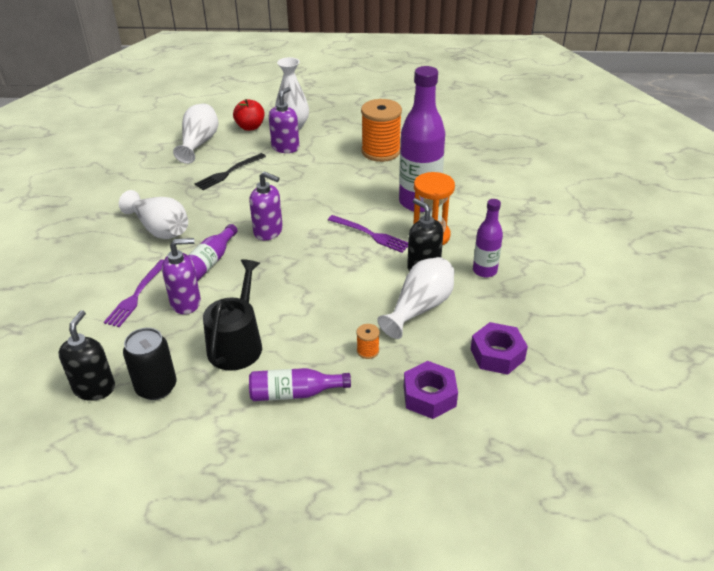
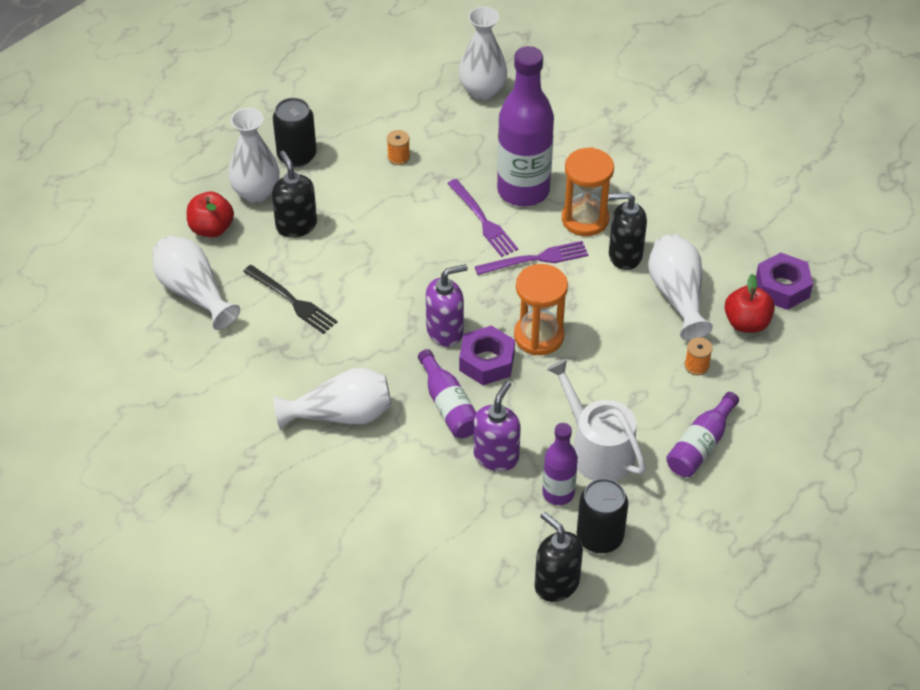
camera: 50 degrees left, 10 degrees up
(136, 295) = (443, 489): purple fork -> purple fork (483, 221)
(228, 173) = (292, 301): black fork -> black fork turned 45 degrees counterclockwise
(237, 343) = (597, 449): black watering can -> white watering can
(285, 147) = (296, 225): purple soap dispenser -> black soap dispenser
(308, 268) = (539, 336): none -> orange hourglass
(335, 124) = (297, 155): none -> black can
(381, 151) = (398, 157): orange spool -> orange spool, size x0.41
(429, 396) = (786, 361): purple nut -> purple nut (487, 362)
(439, 354) = (746, 323): none -> red apple
(473, 151) = (482, 90): none -> white vase
(484, 271) = (673, 219): purple bottle -> purple bottle (558, 493)

